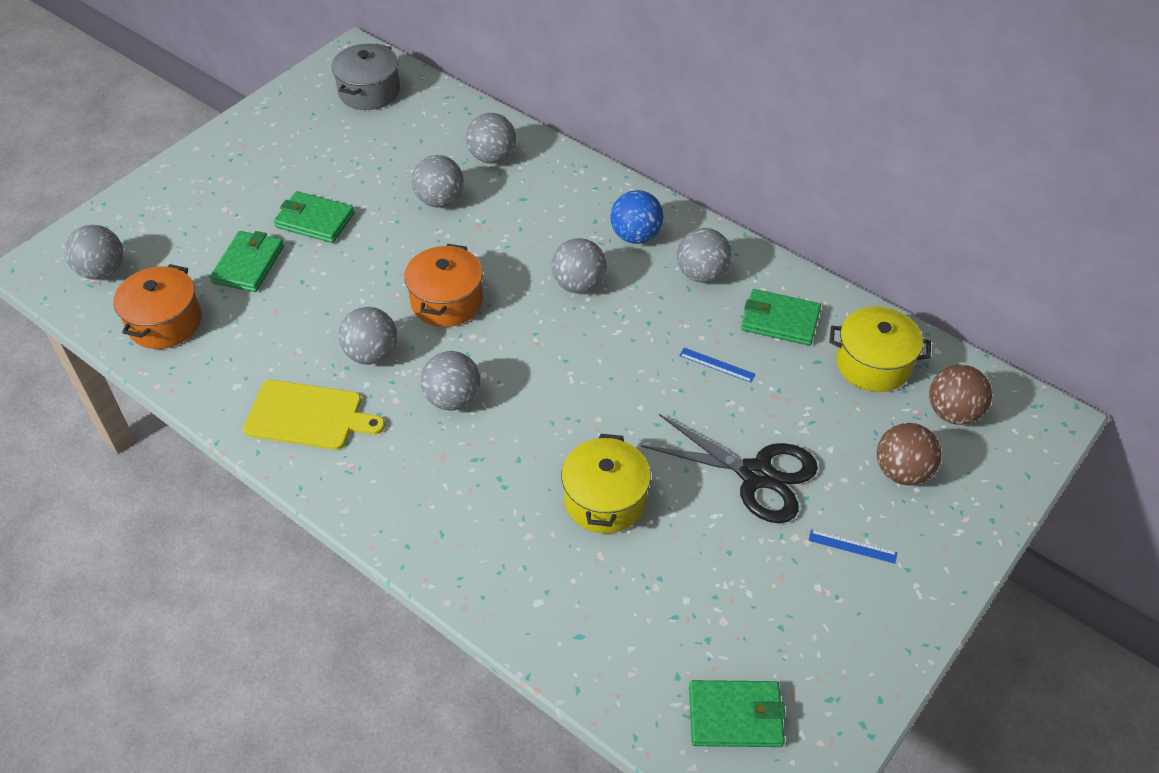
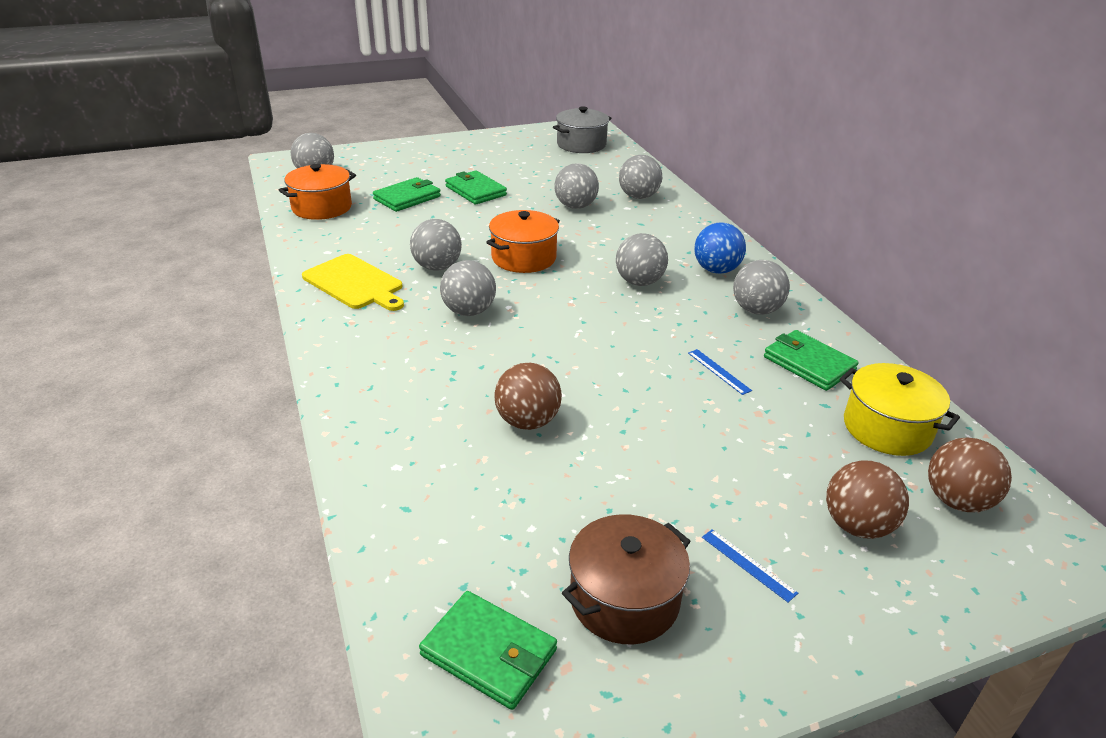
camera: 30 degrees right, 15 degrees down
(605, 500) = (527, 421): yellow pot -> brown ball
(756, 475) = (689, 463): black scissors -> none
(792, 622) = (624, 599): none -> brown pot

